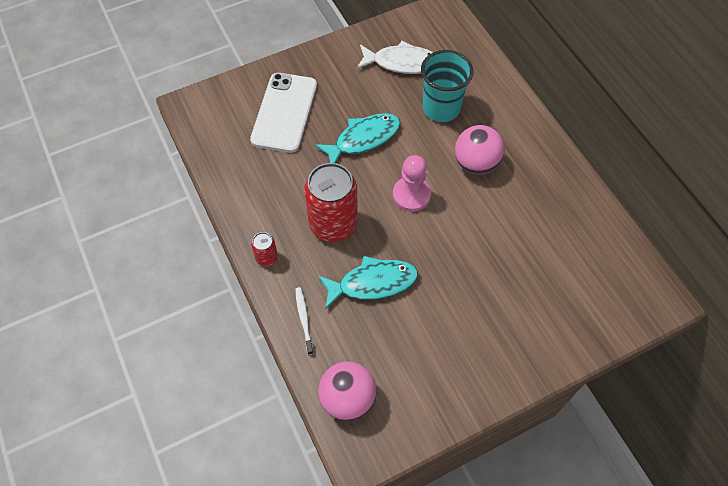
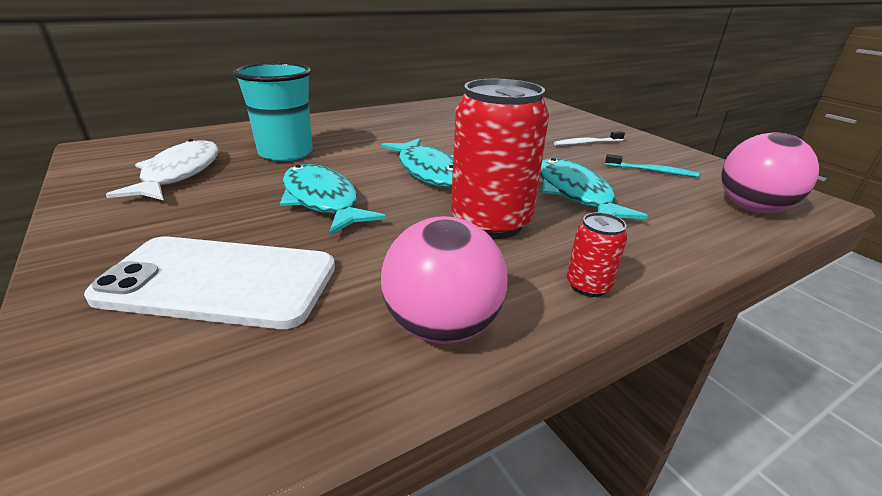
camera: 95 degrees left, 30 degrees down
(304, 319) = (675, 242): white toothbrush -> white toothbrush (587, 143)
(411, 195) = (428, 171): pink pawn -> turquoise fish
(418, 357) = (651, 171): none -> turquoise toothbrush
(476, 163) = (380, 140): pink ball -> pink ball (442, 326)

